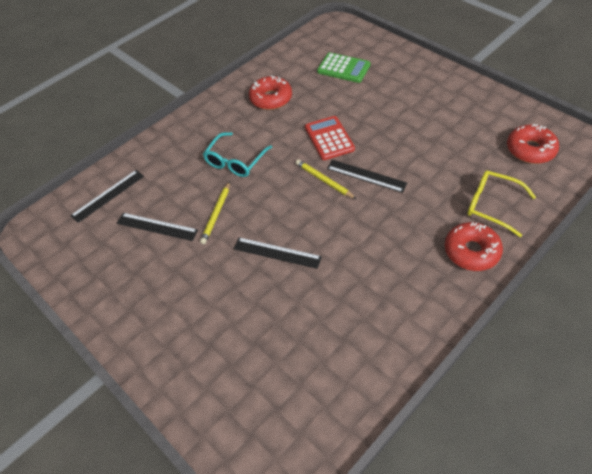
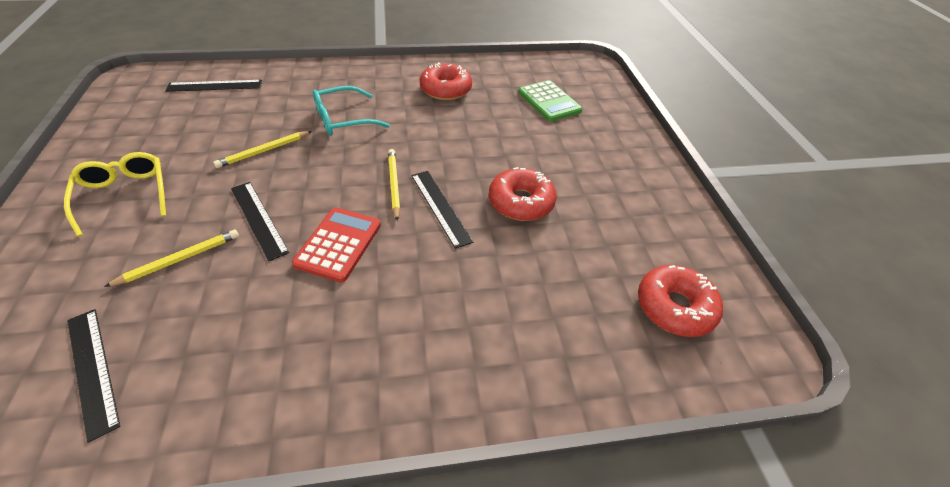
camera: 30 degrees right, 5 degrees down
(157, 226) = (208, 130): black ruler -> black ruler (92, 370)
(267, 304) = (180, 259): none -> yellow pencil
(329, 138) = (452, 151): red calculator -> red calculator (339, 244)
(471, 251) = (447, 373): red donut -> red donut (521, 202)
(492, 206) = (542, 338): yellow glasses -> yellow glasses (125, 196)

